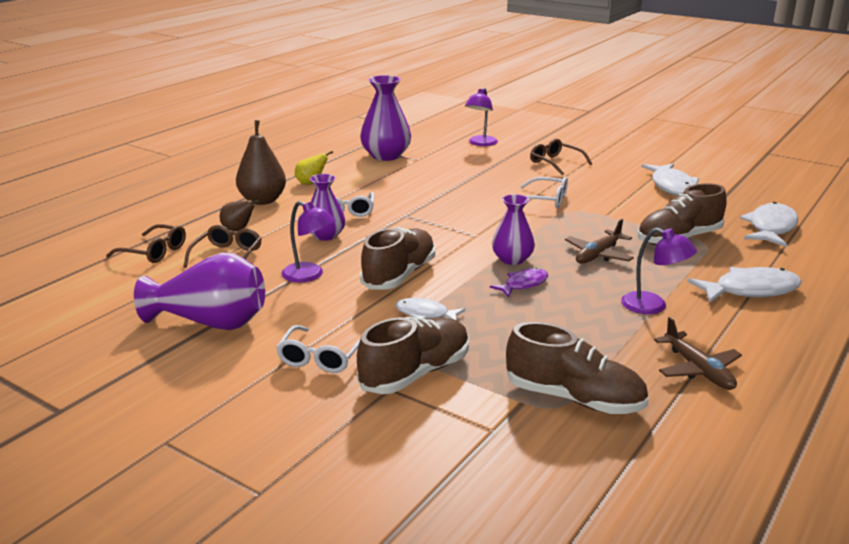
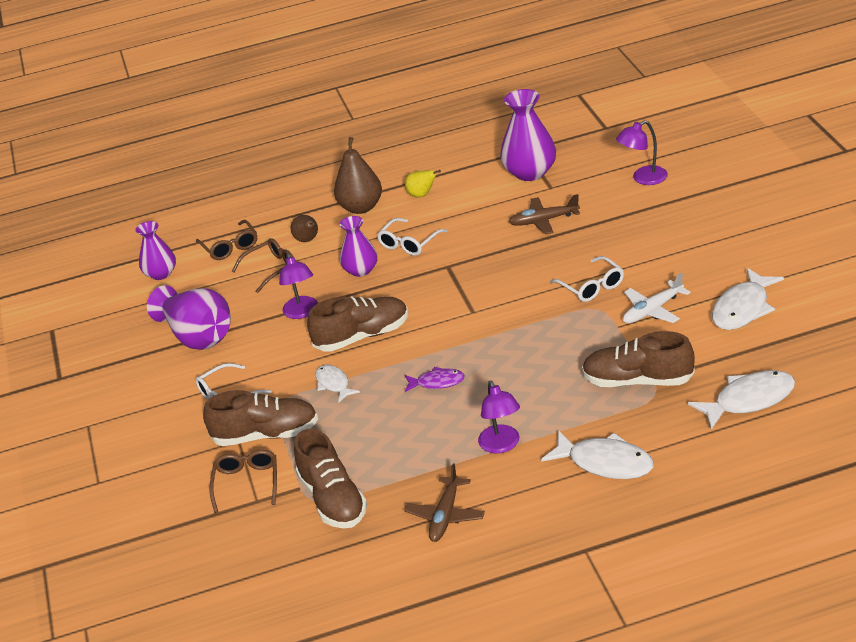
camera: 45 degrees right, 10 degrees up
(512, 259) = (465, 351): purple vase -> purple vase (161, 274)
(555, 163) = (676, 234): brown glasses -> brown glasses (247, 483)
(598, 255) = (540, 373): brown plane -> brown plane (544, 221)
(614, 201) = (653, 310): none -> white plane

